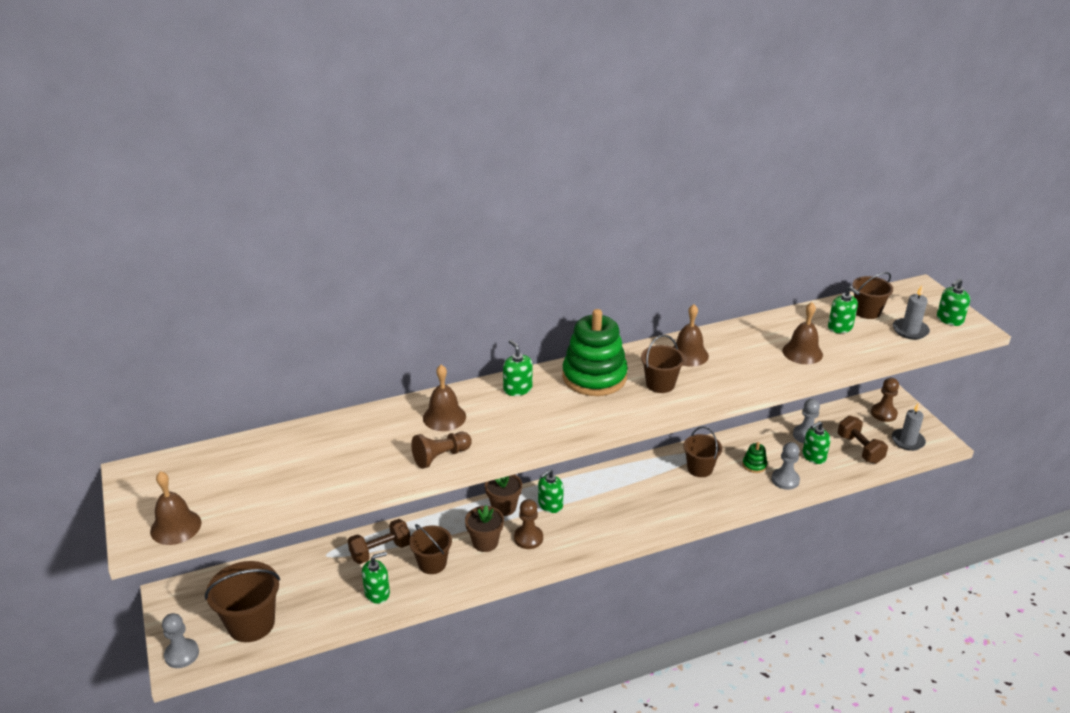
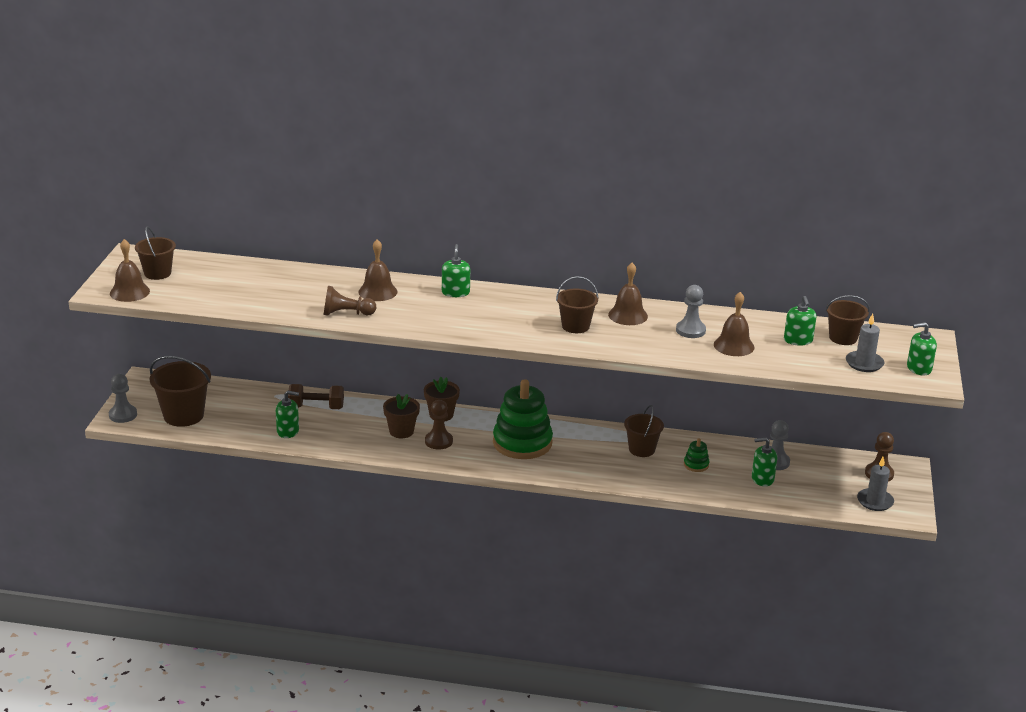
camera: 30 degrees right, 5 degrees down
(432, 563) = (346, 429): brown bucket -> brown bucket (157, 273)
(550, 505) = (481, 427): green soap dispenser -> none
(594, 377) = (527, 304): green stacking toy -> green stacking toy (522, 443)
(785, 480) = (712, 485): grey pawn -> grey pawn (690, 330)
(859, 449) = (816, 490): brown dumbbell -> none

